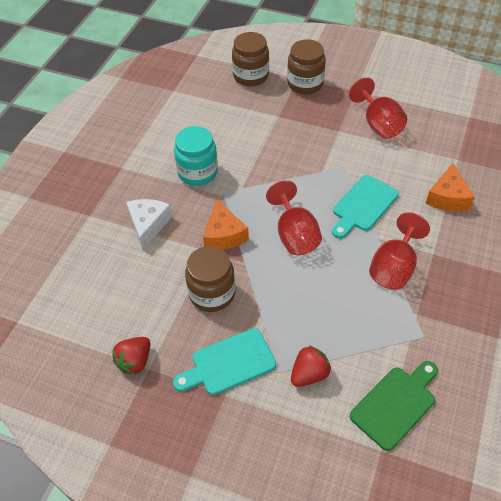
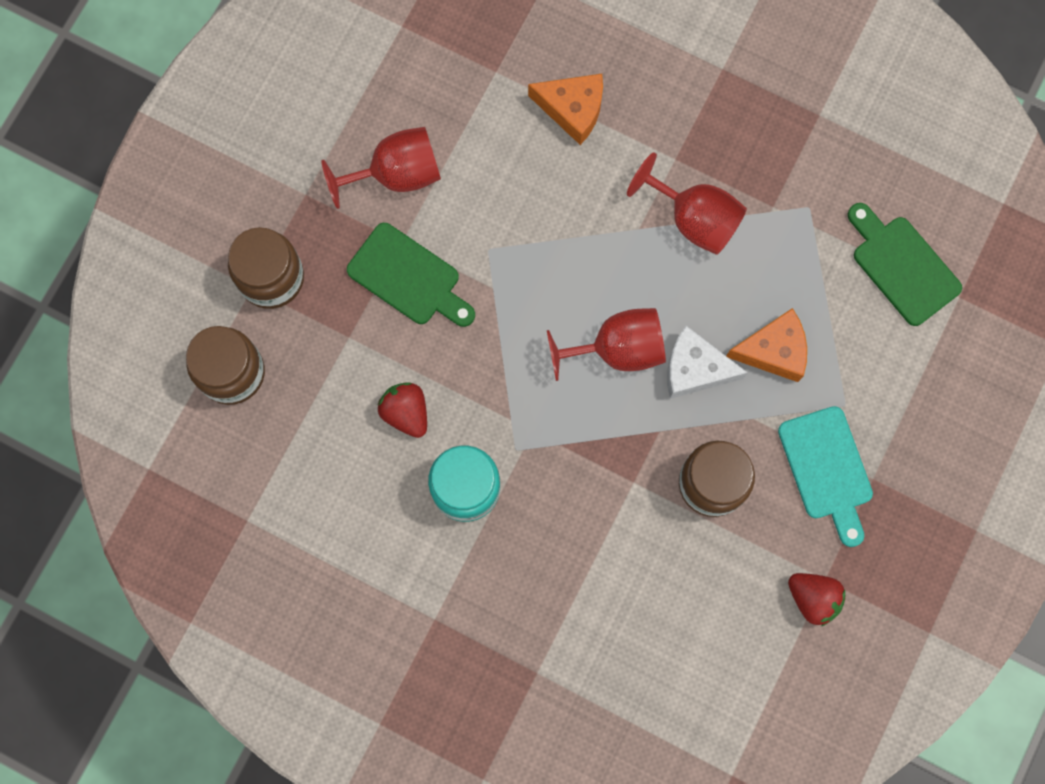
camera: 85 degrees left, 25 degrees up
(148, 225) = (570, 574): white cheese -> white cheese (695, 369)
(224, 235) = (604, 456): orange cheese -> orange cheese (773, 351)
(309, 374) = (852, 366): red strawberry -> red strawberry (406, 412)
(318, 135) = (409, 277): none -> green cutting board
(363, 206) = (573, 237): turquoise cutting board -> none

